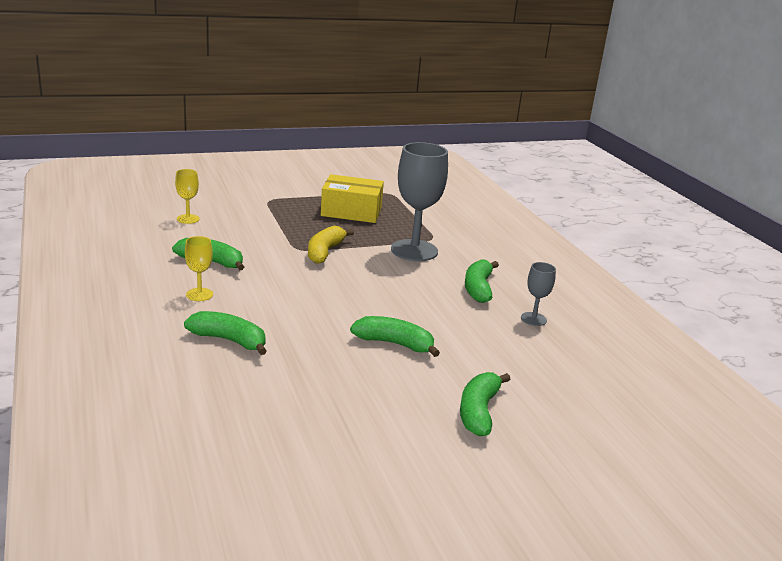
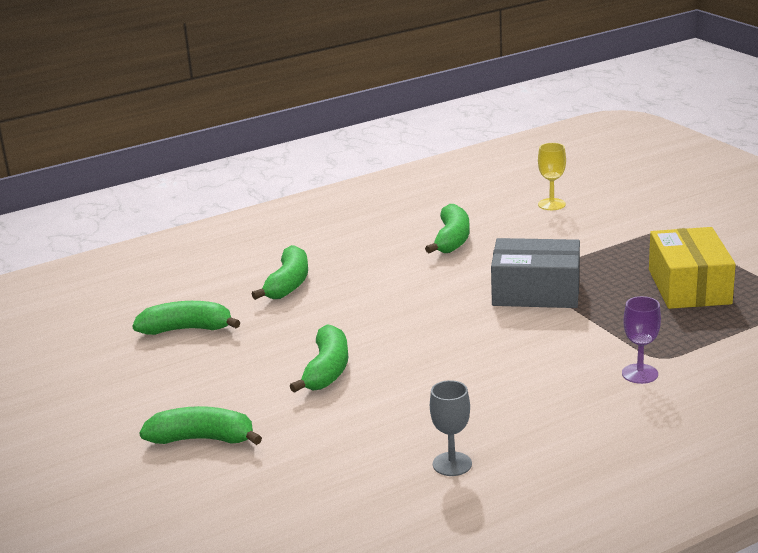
camera: 85 degrees right, 0 degrees up
(199, 294) = (372, 251): yellow goblet -> none
(324, 252) = (536, 292): yellow banana -> grey box
(414, 250) = (600, 349): grey goblet -> none
(448, 247) = (639, 374): none -> purple goblet
(478, 288) = (517, 411): green banana -> green banana (187, 329)

